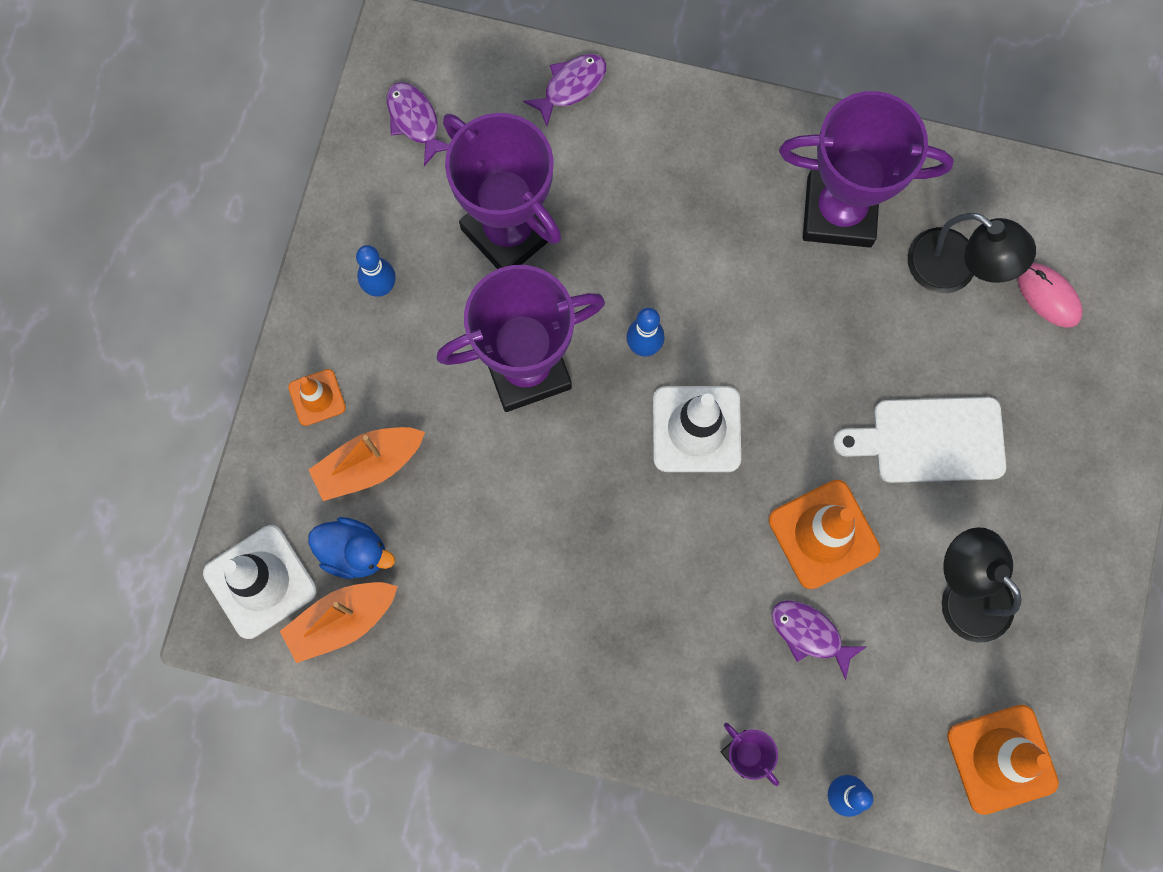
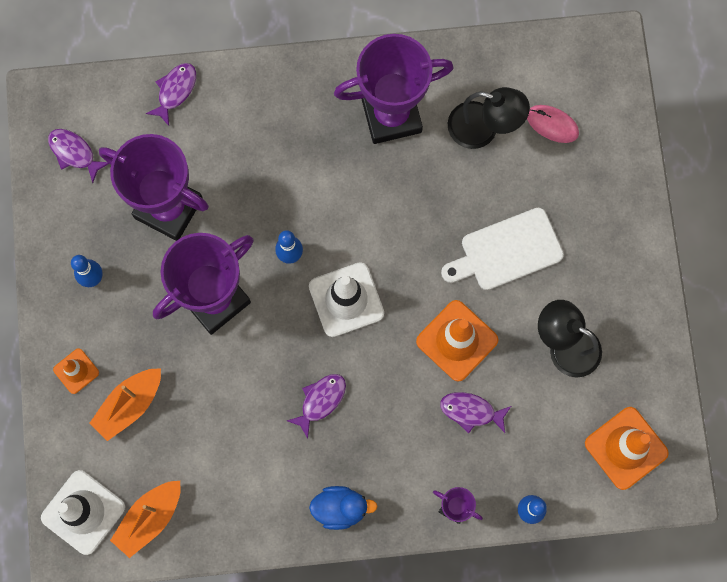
camera: 20 degrees left, 0 degrees up
(354, 552) = (141, 468): blue duck -> blue duck (340, 508)
(616, 549) = (320, 401): none -> purple fish

